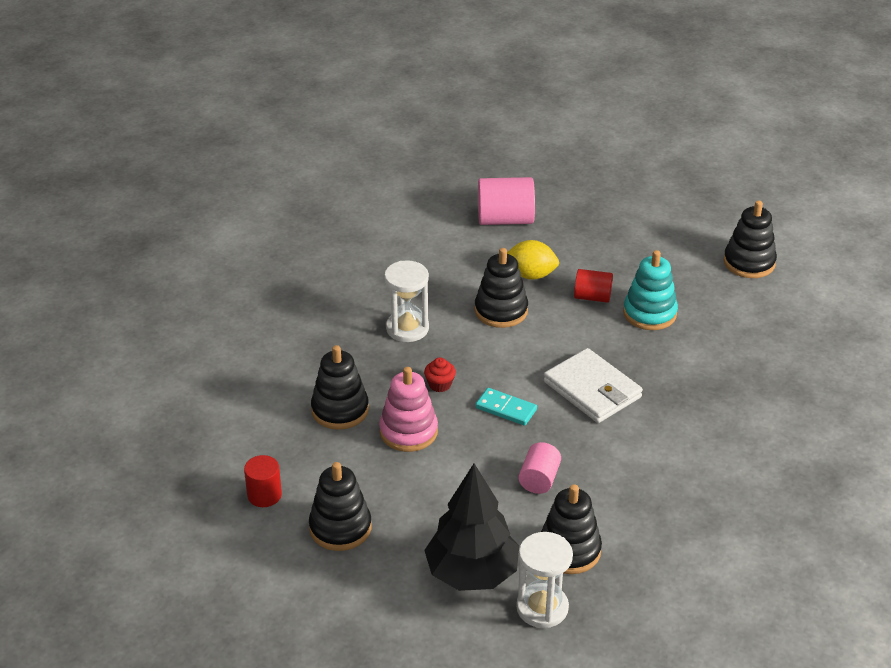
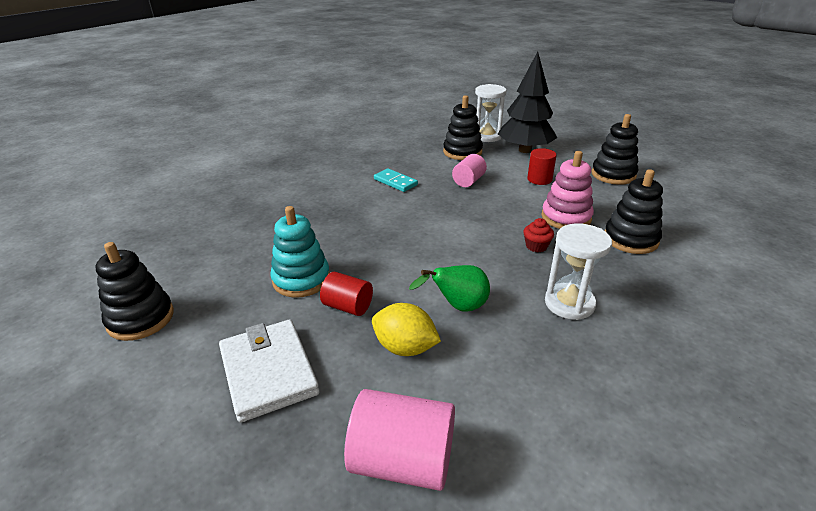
camera: 165 degrees left, 5 degrees down
(264, 495) = (677, 195): red cylinder -> red cylinder (539, 179)
(501, 311) = (458, 307): black stacking toy -> green pear
(506, 409) = (480, 222): turquoise domino -> turquoise domino (395, 182)
(592, 389) = (400, 225): white wallet -> white wallet (268, 372)

